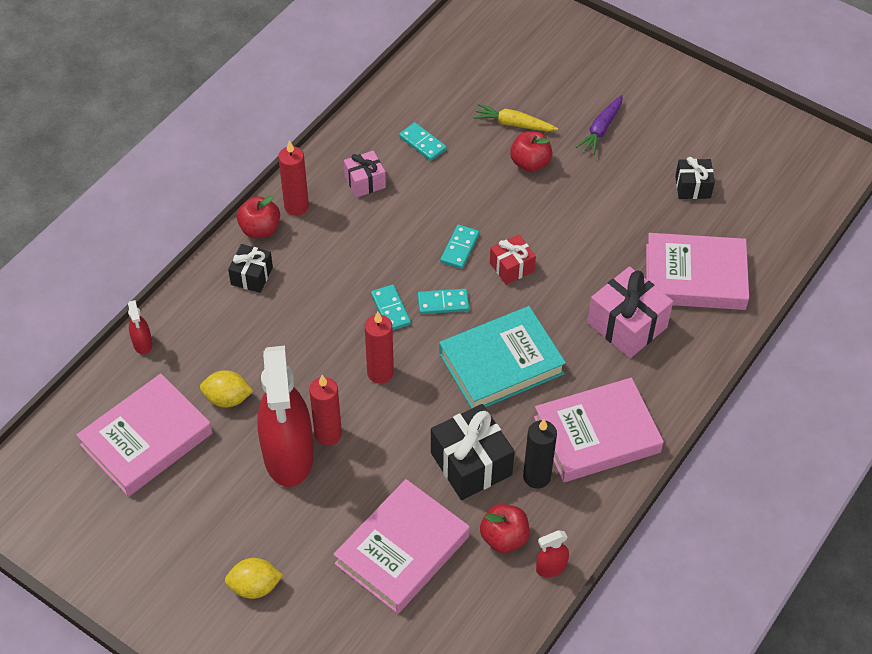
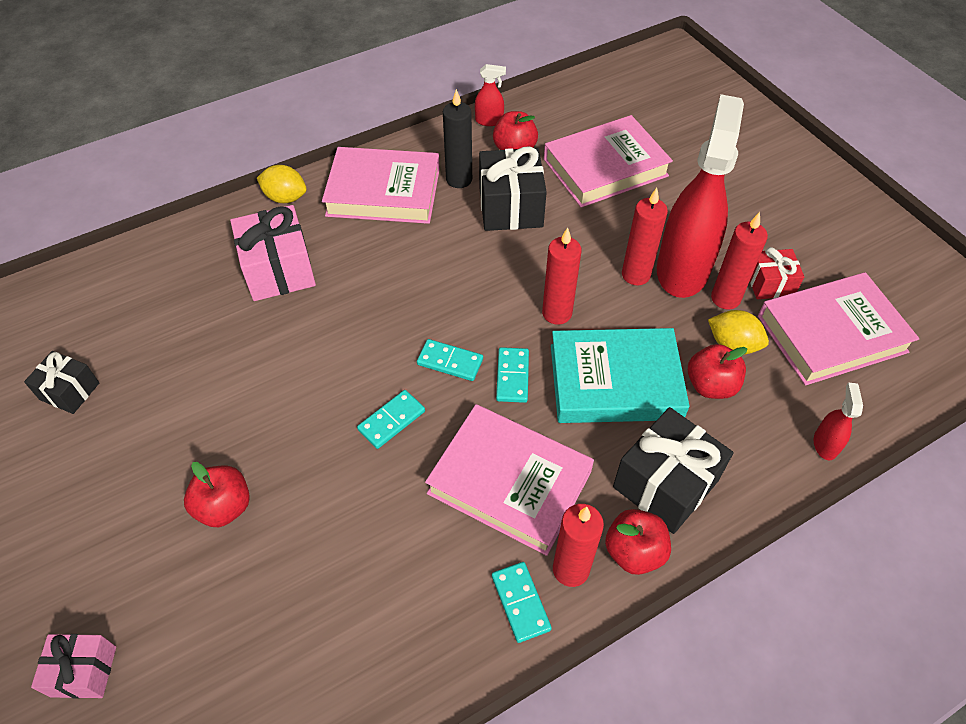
camera: 155 degrees left, 0 degrees up
(237, 357) = (711, 385): none -> red apple
(243, 440) = (725, 298): none -> red candle
(252, 276) = (665, 484): black gift -> black gift, size x1.70
(255, 586) = (744, 182): yellow lemon -> yellow lemon (285, 198)
(365, 182) = (458, 571): pink gift -> pink gift (83, 671)
(422, 143) = (342, 606): turquoise domino -> turquoise domino (520, 602)
(501, 363) = (428, 279): turquoise book -> turquoise book (615, 381)
(511, 267) = (348, 374): red gift -> red gift (770, 284)
(513, 124) = (196, 584): yellow carrot -> none
(601, 129) = (94, 522): purple carrot -> none
(695, 277) = (170, 291): pink book -> pink book (509, 482)

